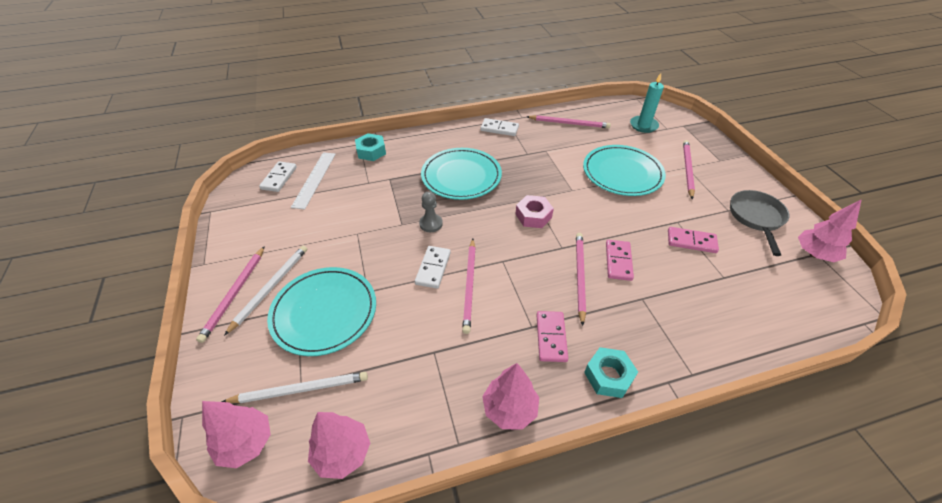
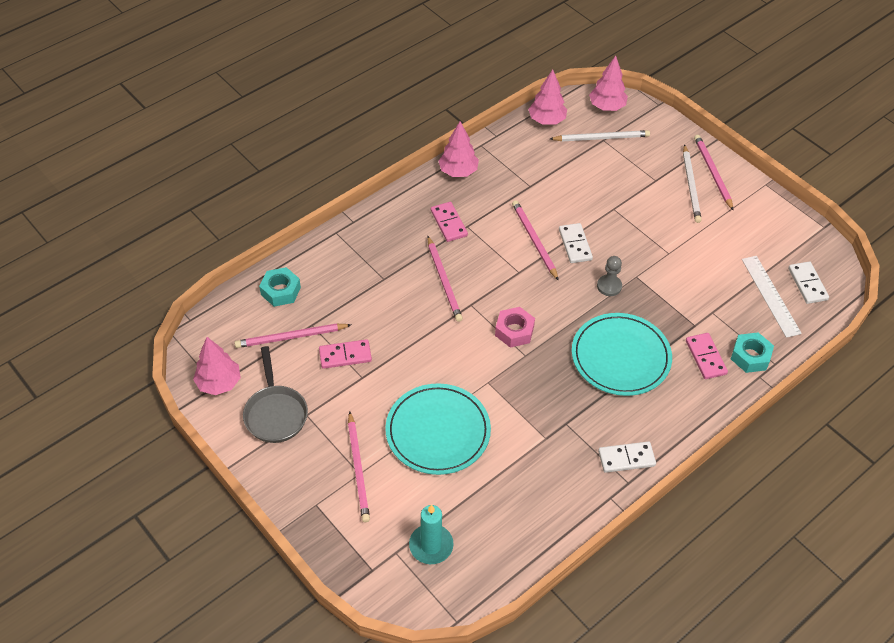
camera: 155 degrees right, 5 degrees up
(300, 389) = (601, 138): white pencil -> white pencil turned 150 degrees counterclockwise
(324, 312) = (632, 184): turquoise plate -> none
(569, 123) = (538, 508): pink pencil -> pink pencil (291, 337)
(608, 376) = (397, 211): turquoise nut -> turquoise nut (280, 291)
(618, 261) = (413, 308): pink domino -> pink domino (705, 357)

